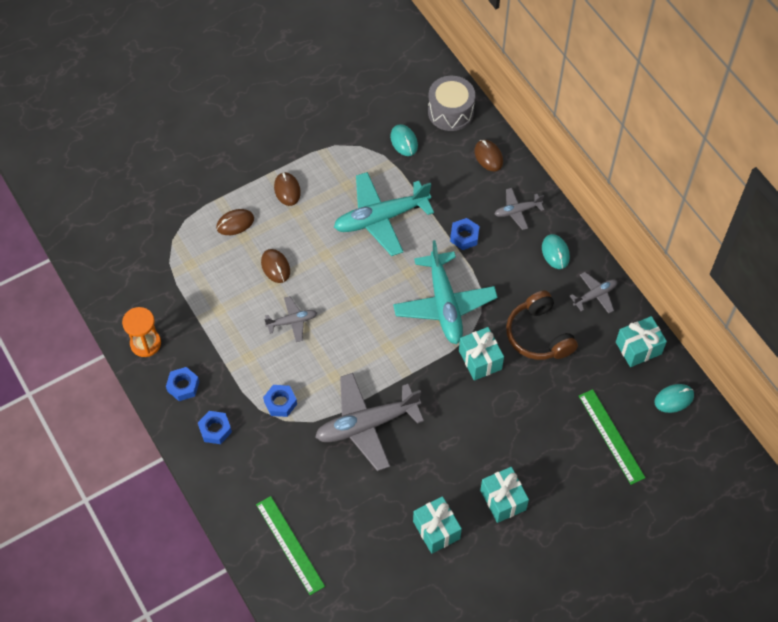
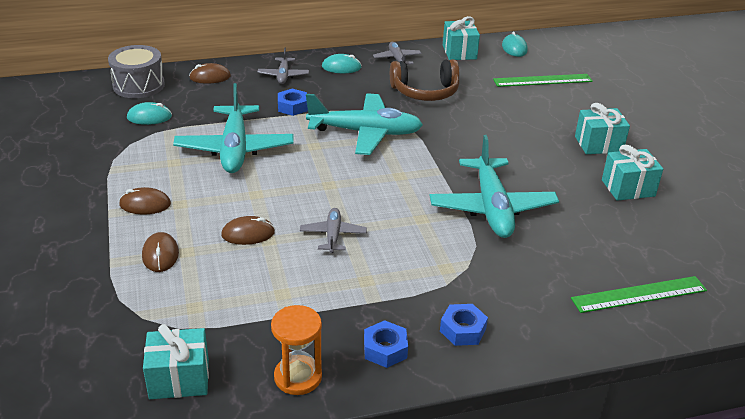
camera: 75 degrees left, 25 degrees down
(280, 403) = (442, 266): blue nut -> none
(366, 424) = (492, 208): grey plane -> turquoise plane
(480, 360) = (439, 126): turquoise gift -> turquoise gift (179, 379)

